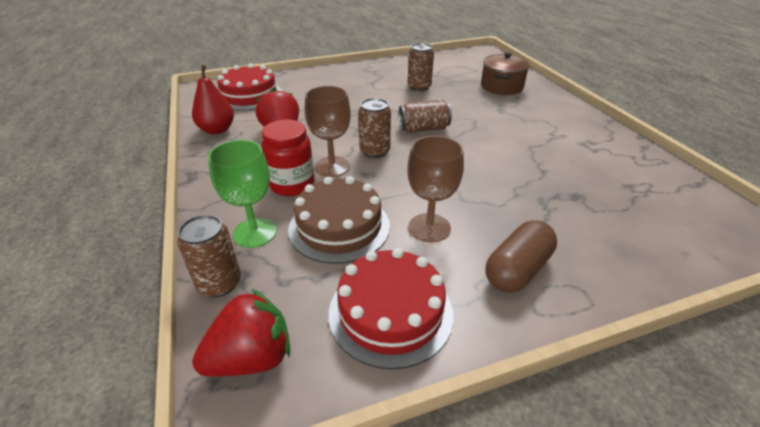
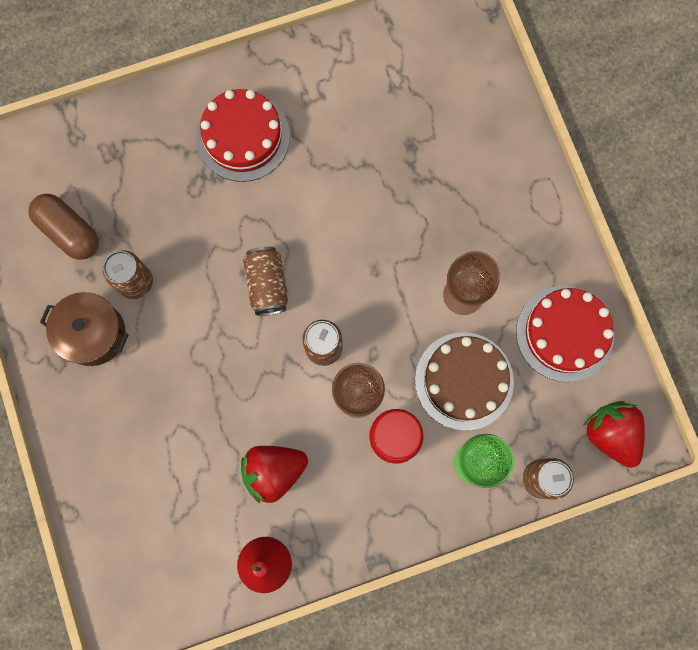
camera: 90 degrees left, 40 degrees up
(249, 95) = (156, 543): red cake -> red cake (243, 137)
(501, 87) = (140, 161): brown pot -> brown pot (93, 334)
(517, 270) = (515, 226): brown capsule -> brown capsule (69, 231)

